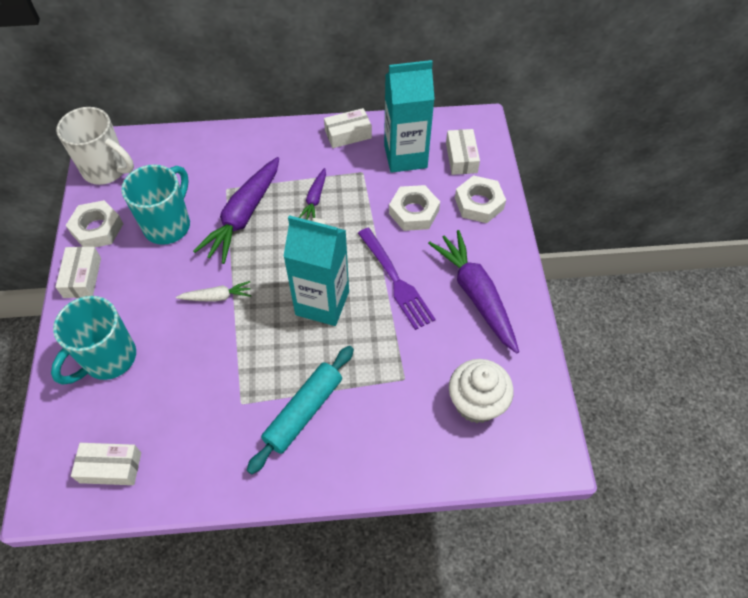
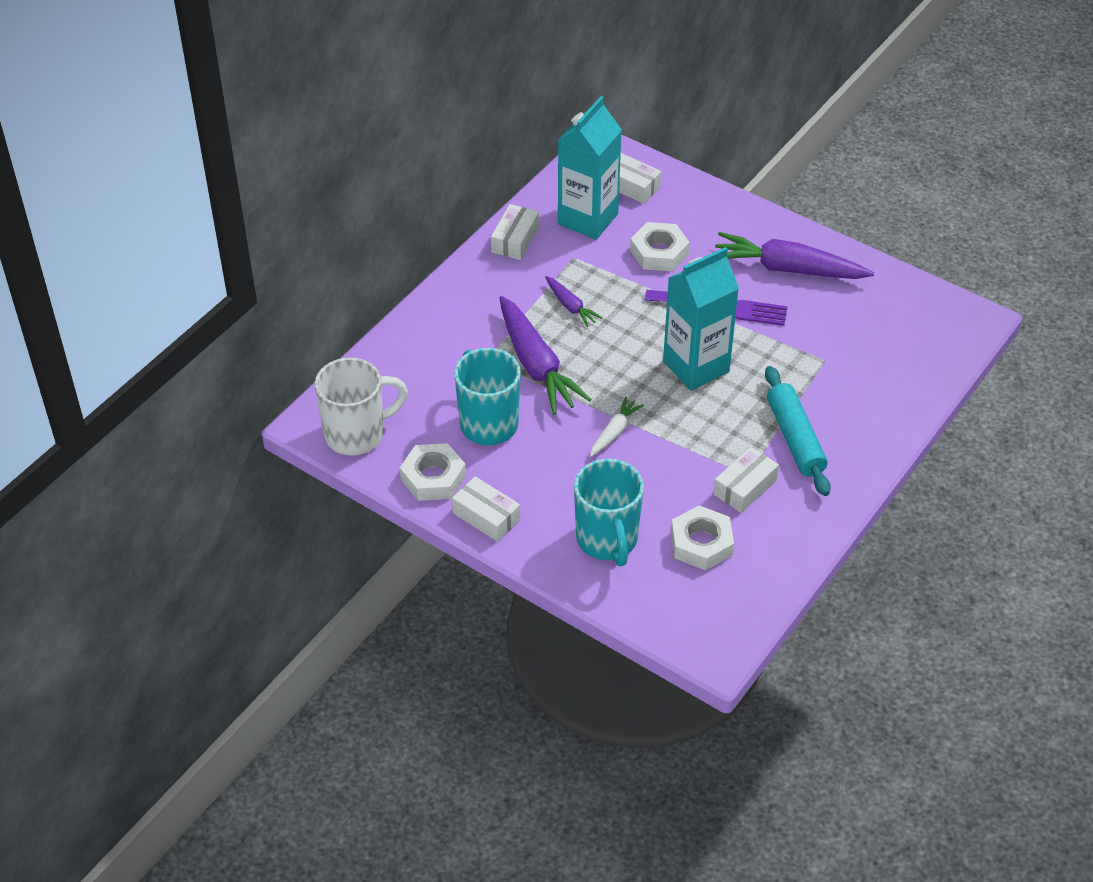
camera: 50 degrees left, 10 degrees down
(110, 467) = (728, 590): white box -> white box (745, 487)
(476, 403) = (889, 332): white cupcake -> none
(479, 203) = (695, 207): white nut -> white nut (701, 543)

